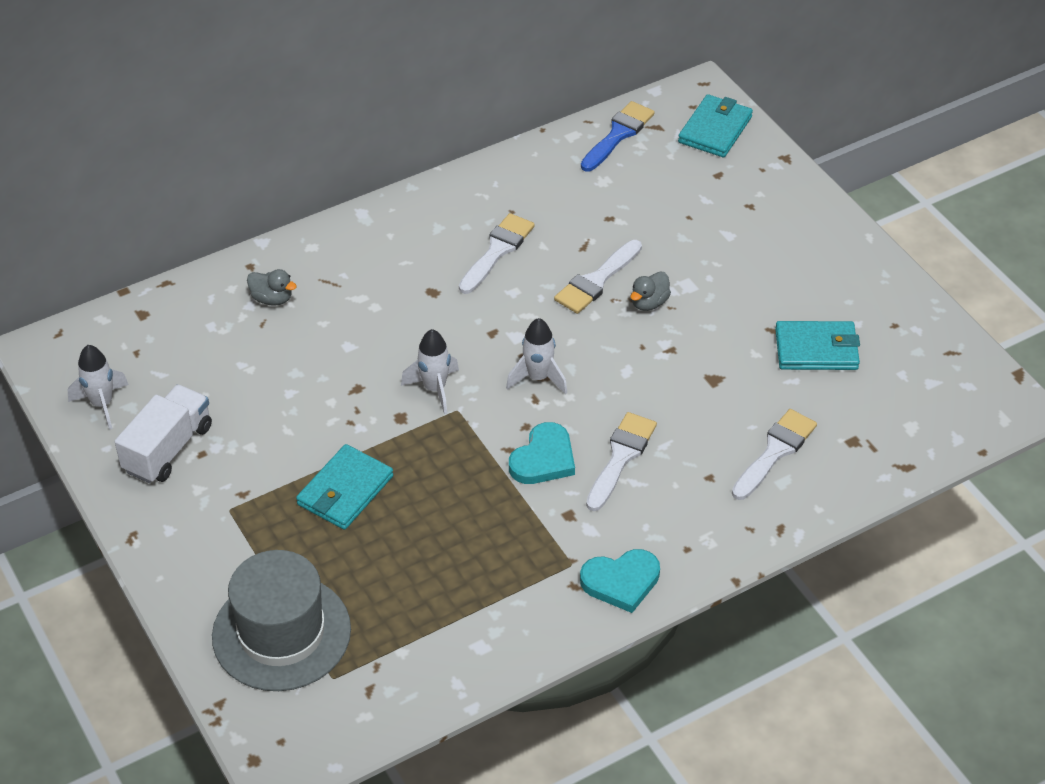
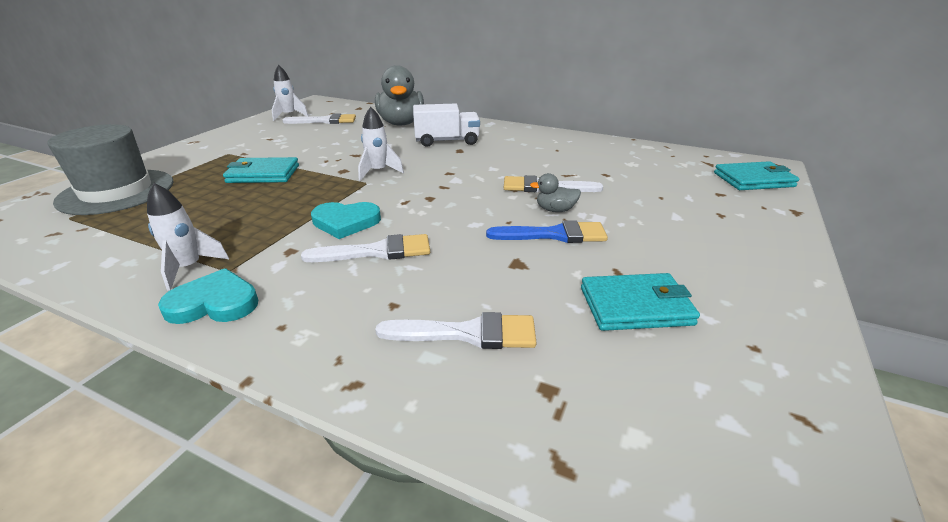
camera: 55 degrees right, 15 degrees down
(168, 449) = (267, 132): white truck -> white truck (447, 141)
(272, 299) = (401, 123): grey duck -> grey duck, size x2.24
(497, 251) = (519, 155): white brush -> white brush (325, 121)
(538, 378) = (426, 196): white rocket -> white rocket (189, 268)
(618, 134) = (676, 156): blue brush -> blue brush (554, 235)
(621, 582) = (214, 303): turquoise heart -> turquoise heart turned 135 degrees clockwise
(816, 349) = (635, 306): turquoise wallet -> turquoise wallet turned 60 degrees counterclockwise

